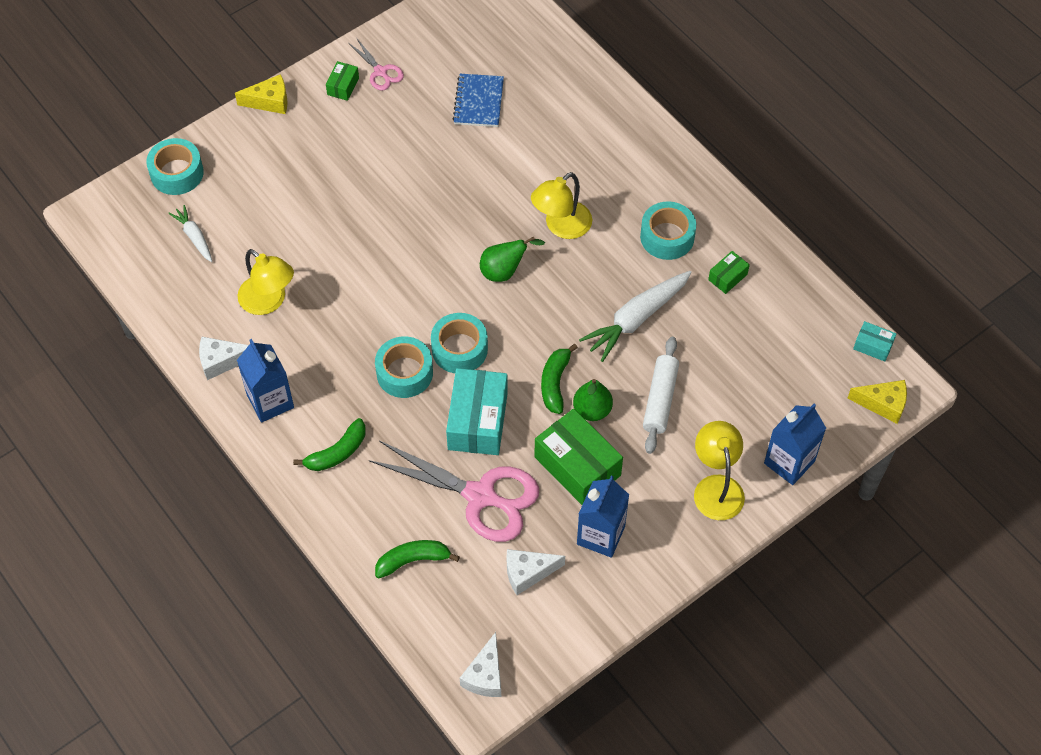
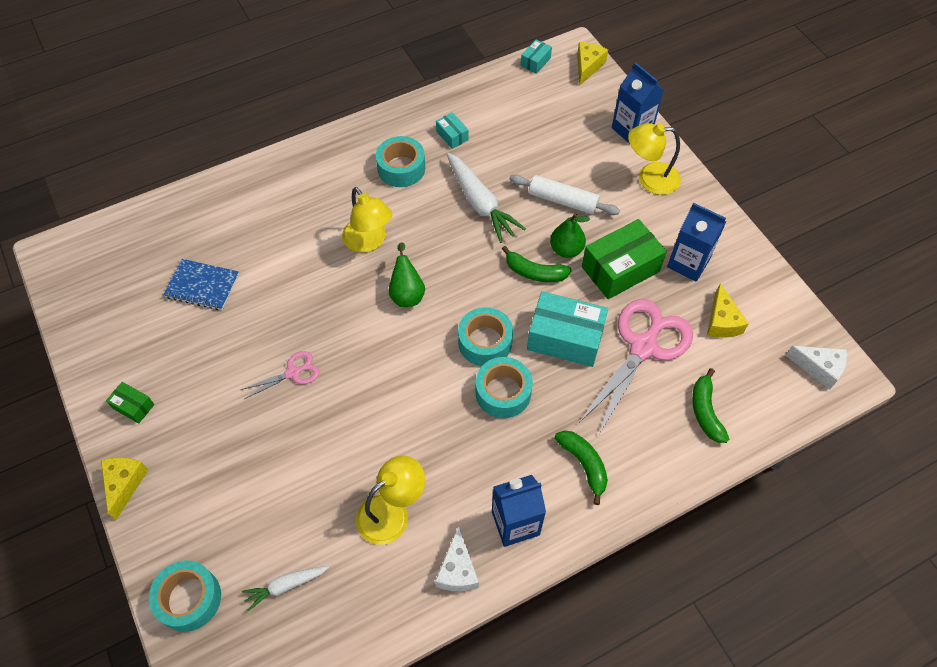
camera: 80 degrees left, 0 degrees up
(380, 72) = (129, 368): pink scissors -> pink scissors (293, 373)
(528, 573) = (722, 321): white cheese -> yellow cheese
(727, 277) = (452, 135): green box -> turquoise box

